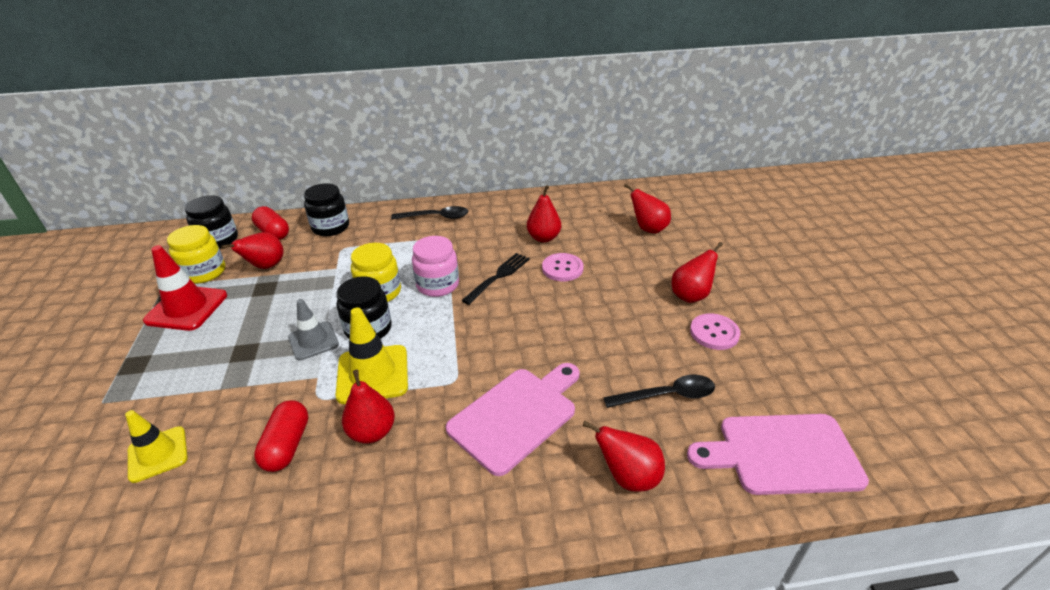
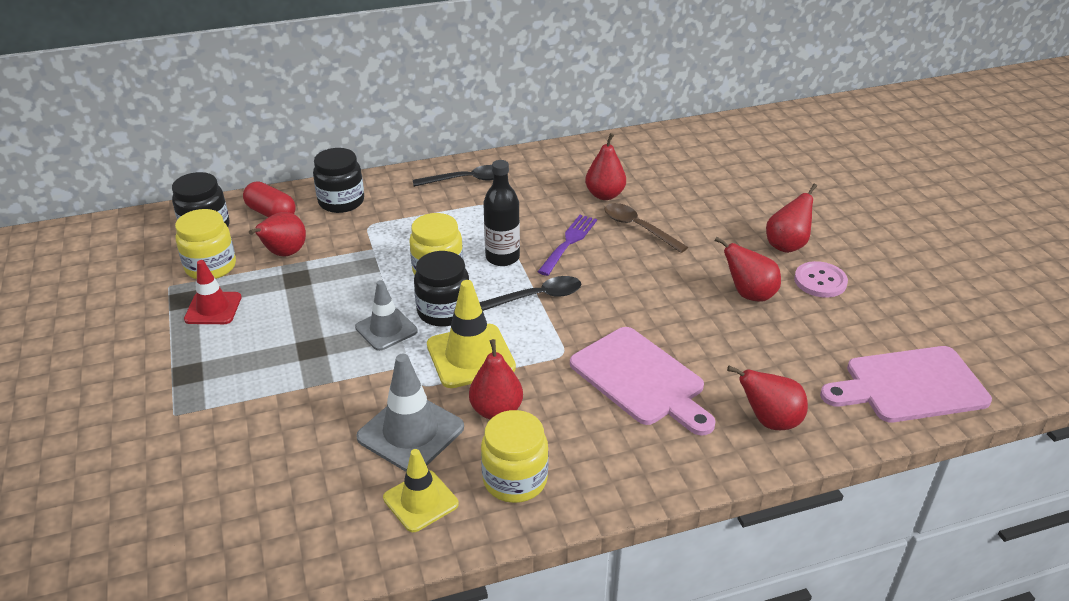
camera: 10 degrees left, 0 degrees up
(158, 454) = (272, 456): yellow traffic cone -> yellow traffic cone (420, 501)
(186, 308) = (213, 308): red traffic cone -> red traffic cone, size x0.67
(287, 445) = (410, 432): red capsule -> grey traffic cone
(358, 511) = (515, 480): none -> yellow jar
(438, 285) = (502, 257): pink jar -> black bottle
(498, 276) = (569, 242): black fork -> purple fork
(516, 415) = (641, 379): pink cutting board -> pink cutting board turned 105 degrees clockwise
(562, 268) = (638, 228): pink button -> brown spoon
(648, 229) = (721, 176): red pear -> red pear (749, 294)
(667, 395) = (788, 345): black spoon -> black spoon (537, 297)

